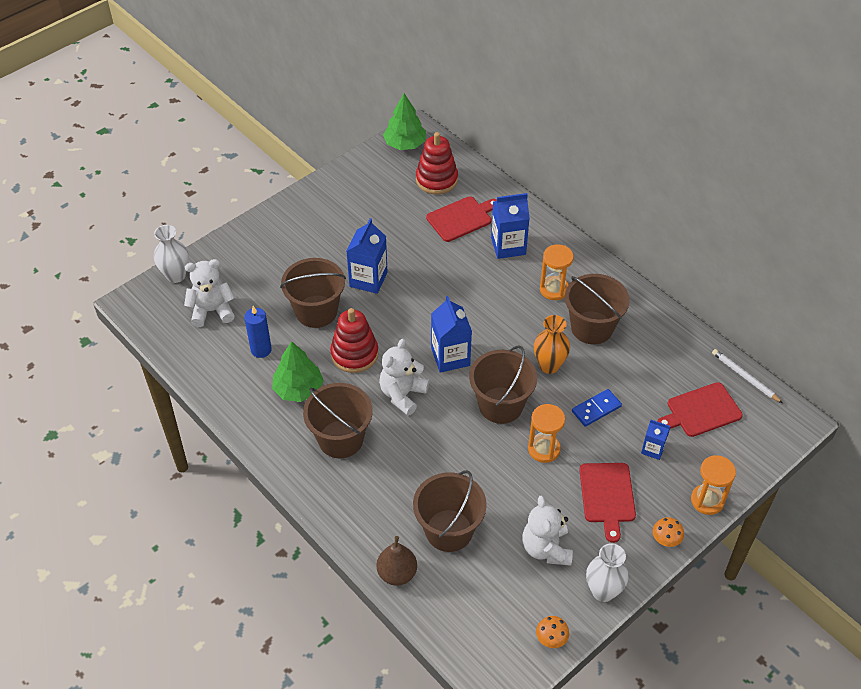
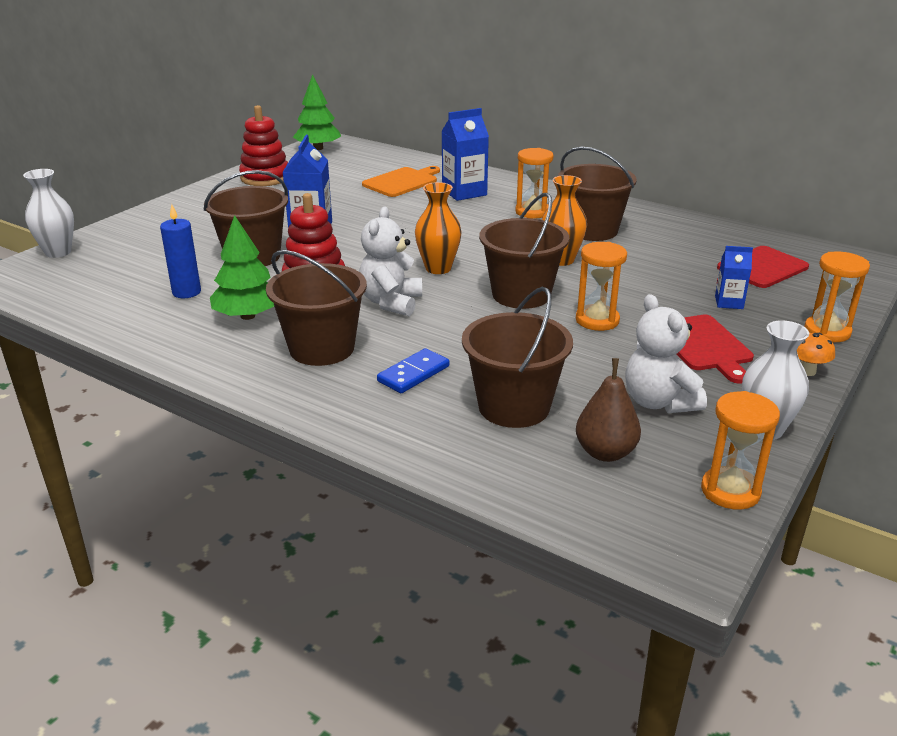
camera: 15 degrees left, 20 degrees down
(212, 311) = (112, 271): white teddy bear -> none
(397, 573) = (459, 461): brown pear -> brown pear (605, 452)
(436, 180) = (363, 164): red stacking toy -> red stacking toy (265, 178)
(450, 357) = (438, 268): blue carton -> orange vase
(461, 218) = (402, 182): red cutting board -> orange cutting board
(551, 639) = (730, 491): orange mushroom -> orange hourglass
(596, 409) = (639, 283): blue domino -> blue domino (413, 374)
(745, 377) = (785, 241): white pencil -> none

